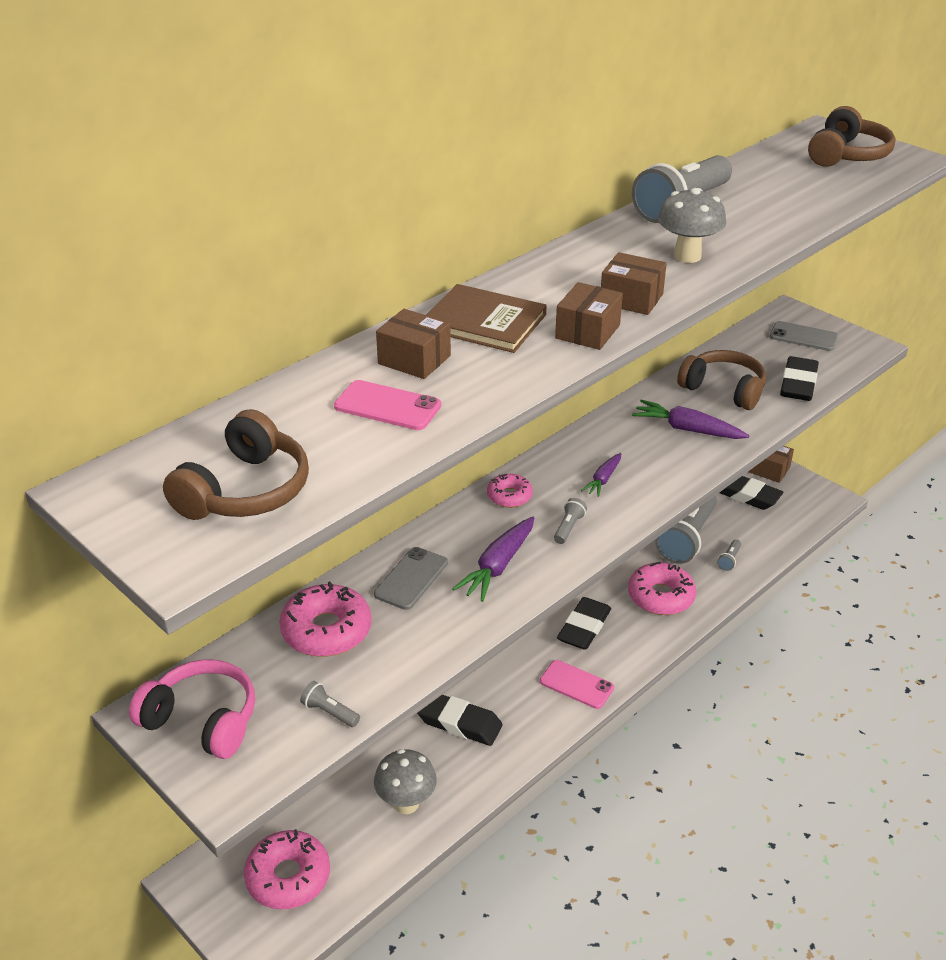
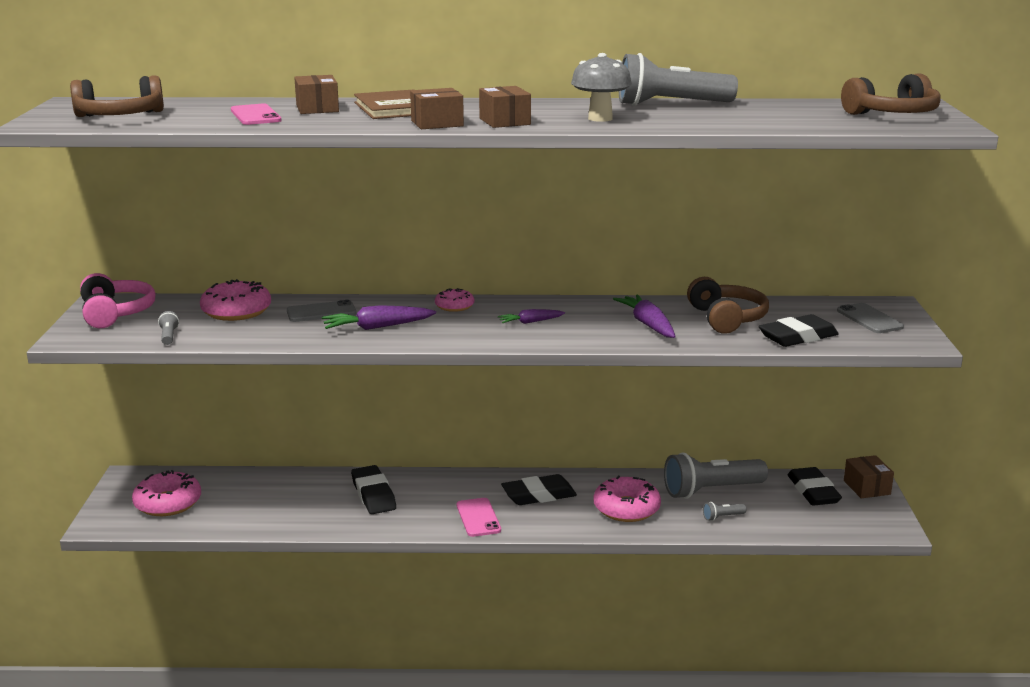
camera: 45 degrees right, 15 degrees down
(406, 803) = (278, 510): grey mushroom -> none
(568, 527) = (456, 331): grey flashlight -> none

